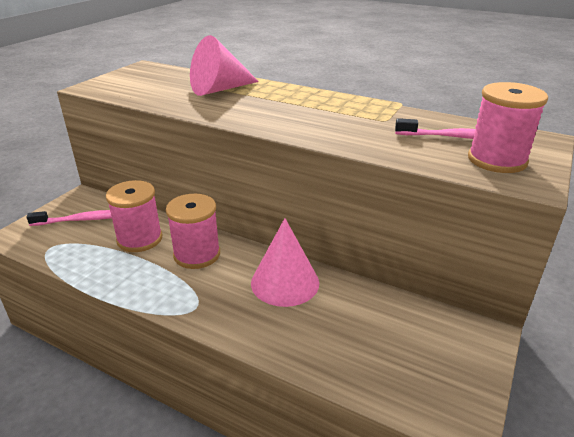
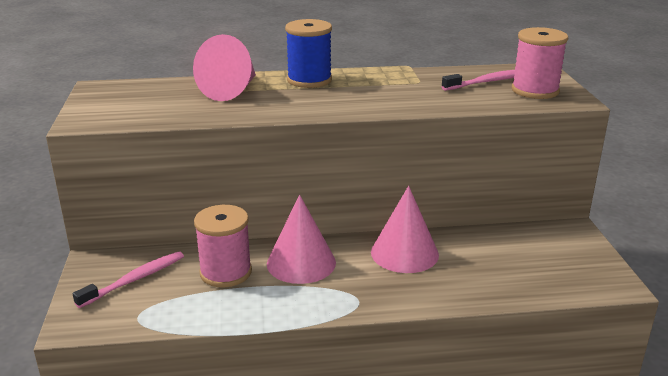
camera: 35 degrees left, 5 degrees down
(197, 254) = (301, 263): pink spool -> pink cone
(291, 95) = (309, 80): none -> blue spool

